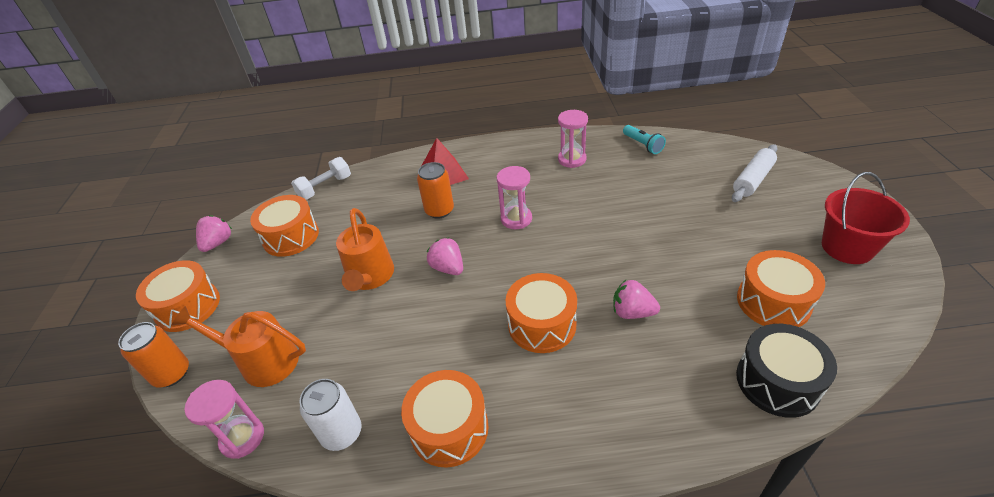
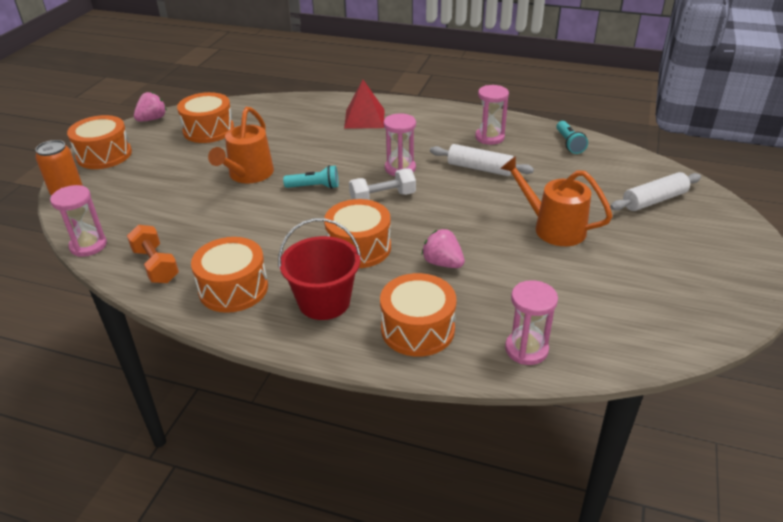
camera: 20 degrees right, 5 degrees down
(262, 361) = (132, 205): orange watering can -> orange watering can (552, 227)
(325, 187) = (259, 102): white dumbbell -> white dumbbell (382, 198)
(342, 433) = (156, 265): white can -> orange dumbbell
(439, 210) = (340, 144): orange can -> none
(448, 268) = (314, 187): pink strawberry -> turquoise flashlight
(587, 195) = (479, 168): none -> white rolling pin
(773, 302) = (579, 296): orange drum -> orange drum (417, 329)
(777, 381) = (526, 349): black drum -> pink hourglass
(847, 247) = (697, 279): red bucket -> red bucket (324, 302)

